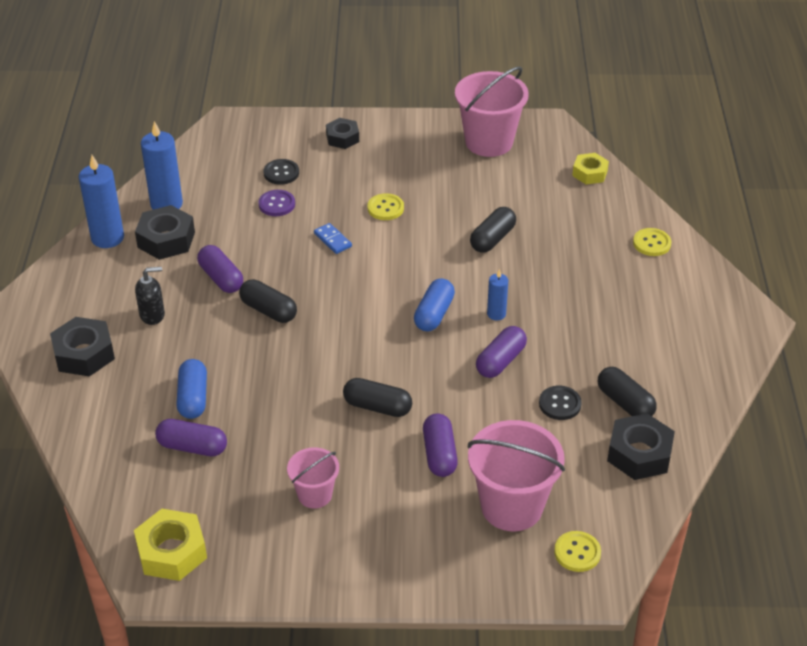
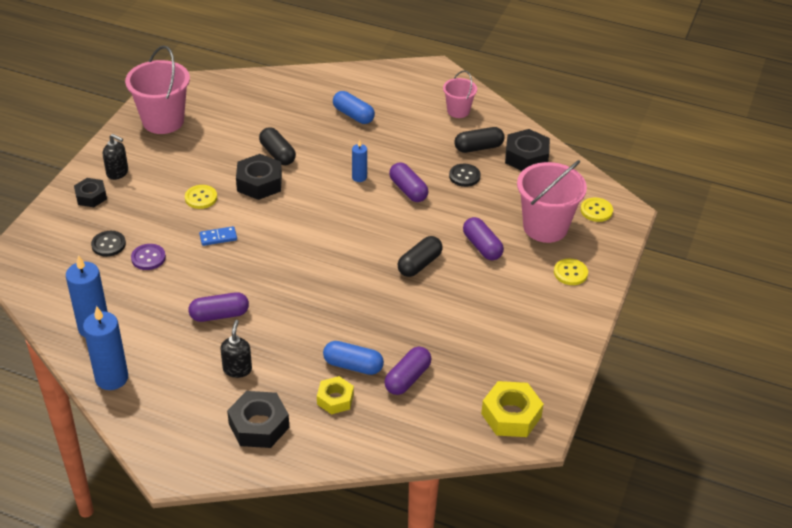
camera: 70 degrees left, 0 degrees up
(166, 240) = (143, 338): black nut -> black nut (259, 183)
(268, 310) = (278, 296): black capsule -> none
(315, 495) = (490, 321): pink bucket -> pink bucket (458, 111)
(388, 141) = (117, 173): none -> black soap dispenser
(434, 314) = (340, 208): blue capsule -> blue capsule (353, 115)
(439, 454) = (482, 246): purple capsule -> purple capsule turned 45 degrees clockwise
(589, 173) = (239, 86): yellow nut -> yellow nut (335, 399)
(651, 243) = (334, 84): yellow button -> yellow button (570, 273)

